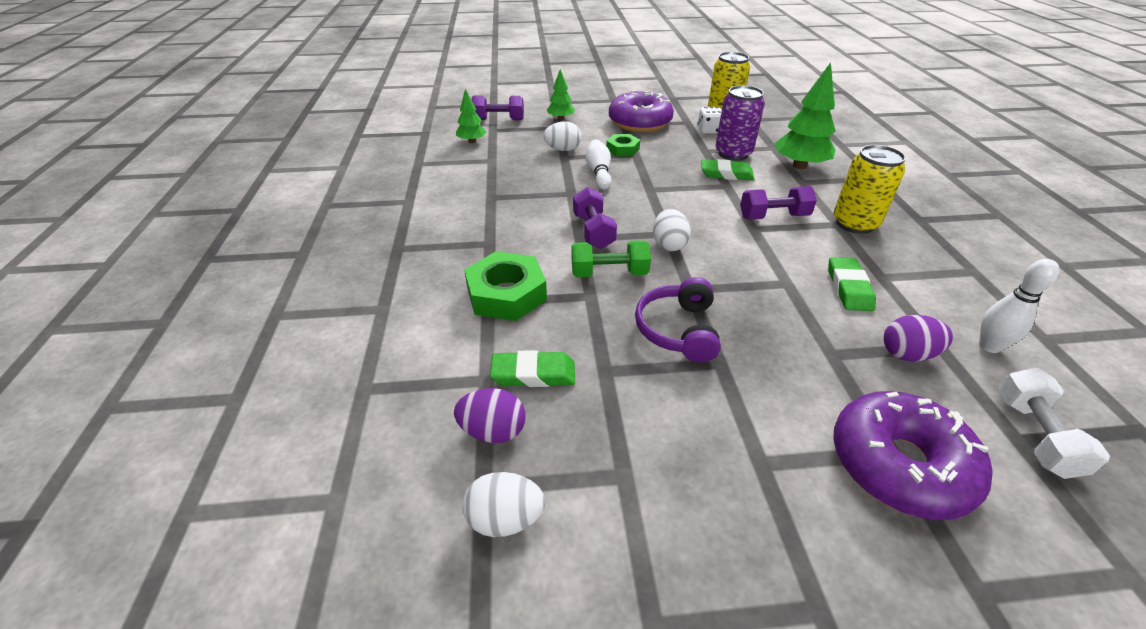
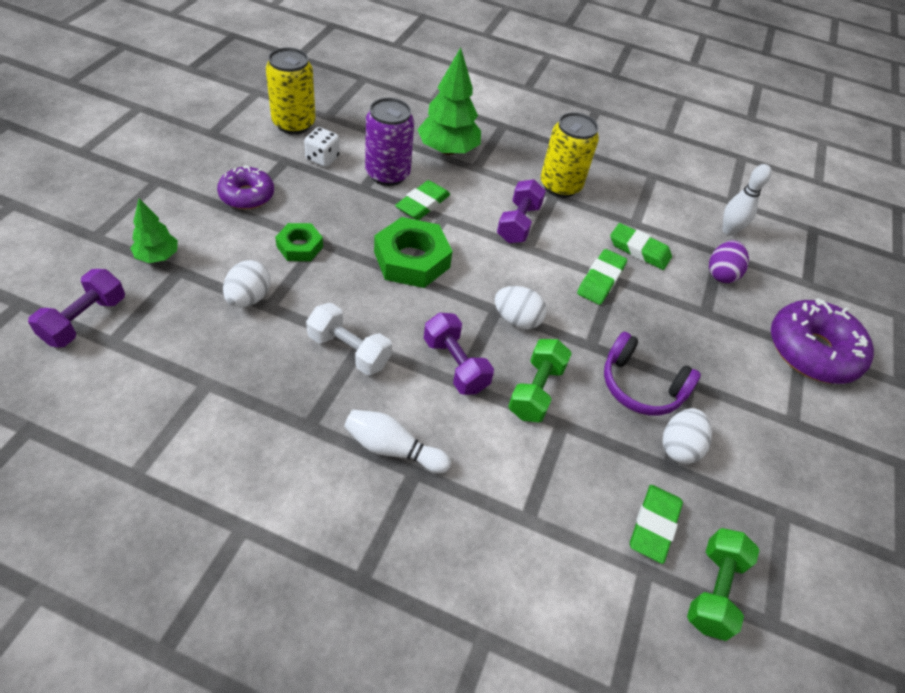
camera: 70 degrees left, 10 degrees up
(472, 141) = (126, 381): green tree -> none
(493, 431) = (713, 590): purple egg -> green dumbbell
(505, 519) = (806, 619): white egg -> white egg (679, 447)
(506, 294) = (523, 496): green nut -> green nut (411, 259)
(593, 231) = (455, 365): purple dumbbell -> purple dumbbell turned 45 degrees clockwise
(599, 173) = (336, 296): white bowling pin -> white bowling pin (393, 449)
(639, 122) = (247, 195): purple donut -> purple donut, size x0.60
(774, 275) = (600, 280): none -> green eraser
(1034, 436) = (806, 274): white dumbbell -> white dumbbell (349, 350)

